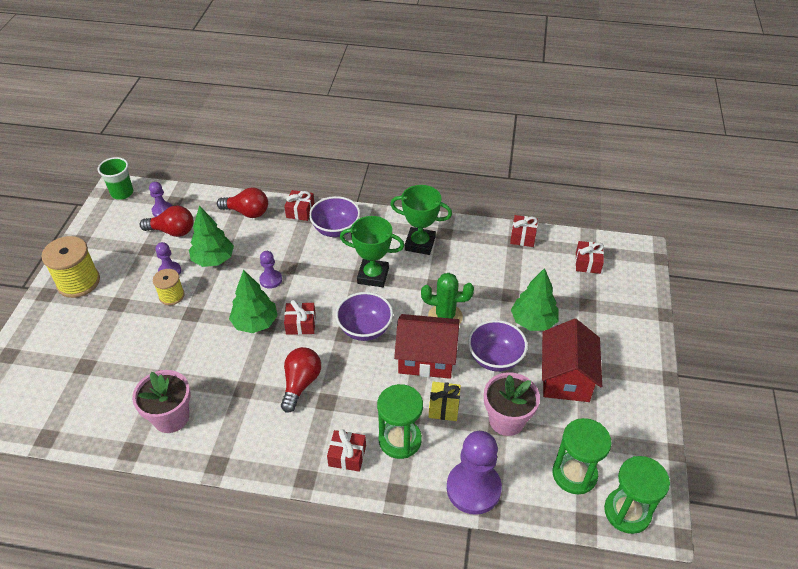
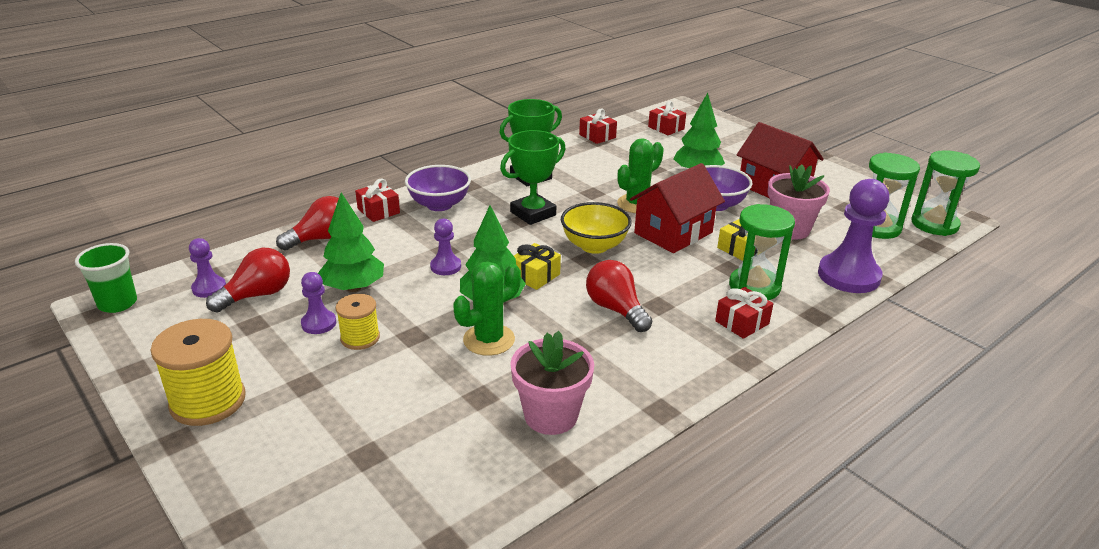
camera: 50 degrees left, 15 degrees down
(216, 347) = (489, 340): none -> green cactus
(301, 324) = (535, 276): red gift -> yellow gift
(365, 329) = (594, 246): purple bowl -> yellow bowl

